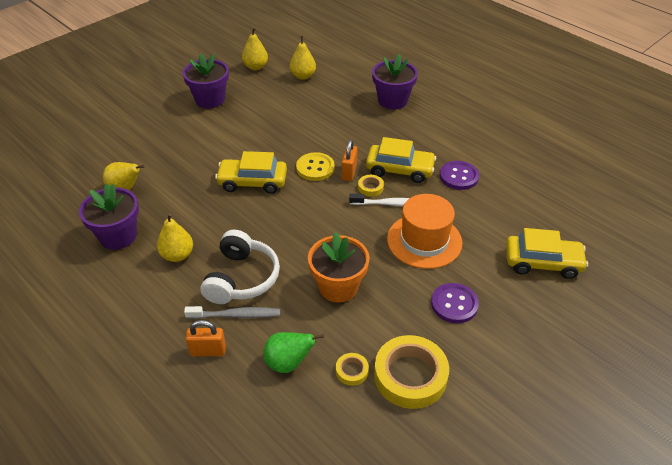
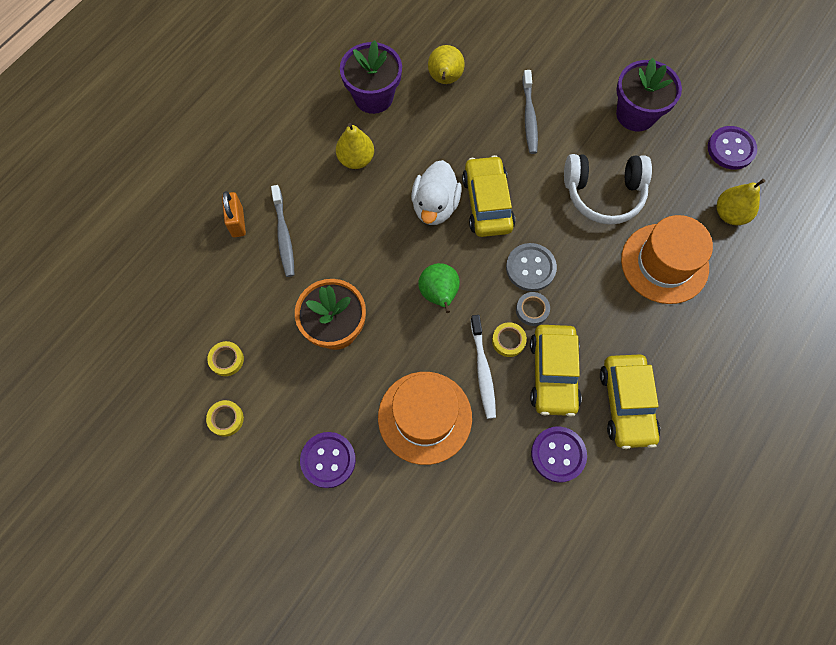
camera: 80 degrees right, 25 degrees up
(186, 149) = (529, 117): none -> grey toothbrush
(241, 278) = (333, 229): white headphones -> white headphones (603, 193)
(244, 211) = (435, 206): none -> white duck
(256, 67) = (731, 149): yellow pear -> purple button
(288, 363) = (230, 298): green pear -> green pear (439, 294)
(315, 168) = (530, 268): yellow button -> grey button
(330, 108) = (664, 263): none -> orange hat
(349, 172) = (532, 310): orange padlock -> grey tape
(392, 100) = (709, 346): purple flower pot -> none
(410, 376) = (226, 419): yellow tape -> yellow tape, size x0.45
(542, 262) = (413, 571): yellow car -> yellow car (626, 404)

